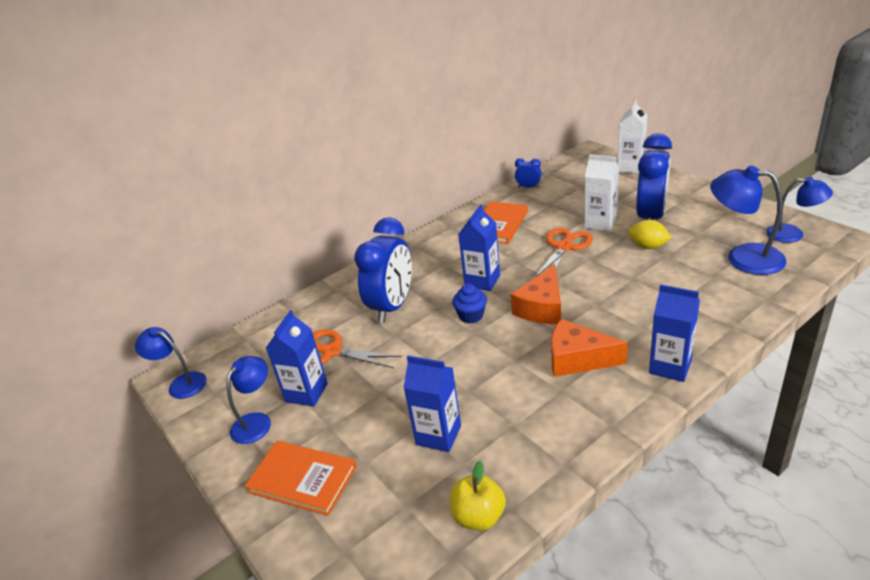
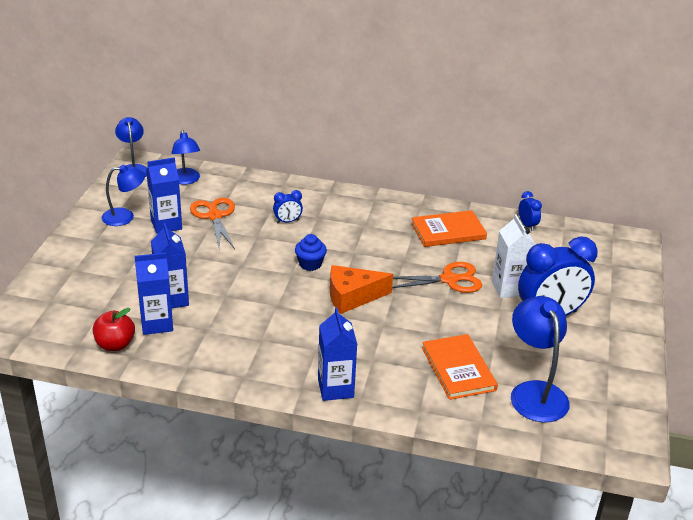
camera: 45 degrees right, 0 degrees up
(302, 479) = (92, 259): orange book -> orange book (458, 369)
(392, 306) = (287, 221): blue clock -> blue clock, size x0.44
(479, 516) = (115, 344): yellow apple -> red apple
(482, 281) = (359, 253): blue carton -> blue carton (157, 323)
(577, 359) = (304, 336): orange cheese -> none
(630, 167) = (632, 276): white carton -> none
(648, 246) = (497, 328): yellow lemon -> none
(793, 234) = (610, 417): blue lamp -> blue lamp (186, 180)

